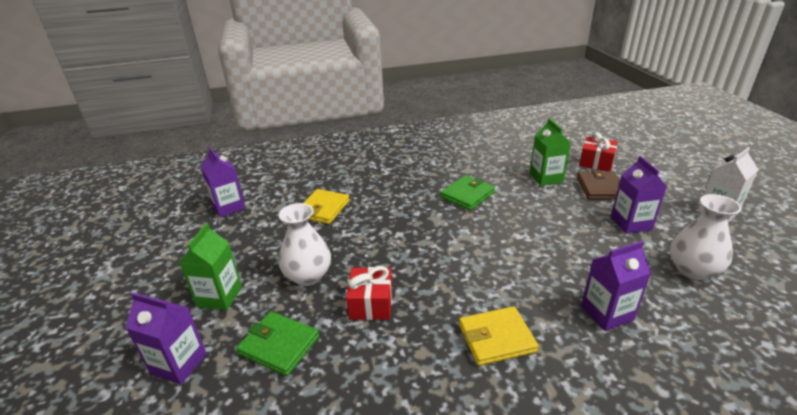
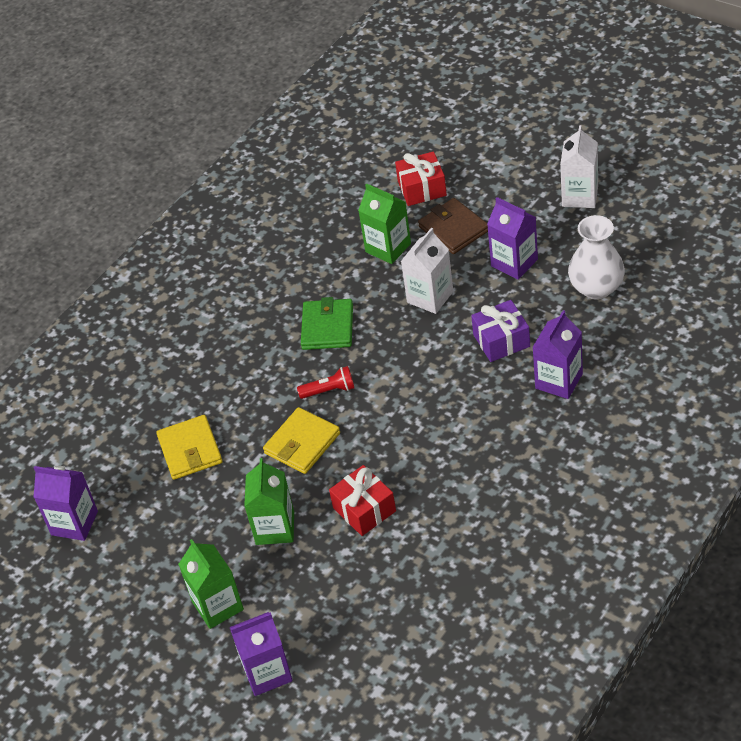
camera: 35 degrees left, 15 degrees up
(279, 345) = (330, 598): green wallet -> none
(308, 276) = (275, 528): white vase -> green carton
(432, 224) = (329, 390): none -> red flashlight
(496, 338) = (494, 464): yellow wallet -> yellow wallet (302, 443)
(549, 212) = (430, 297): none -> white carton
(580, 261) = (501, 340): none -> purple gift

